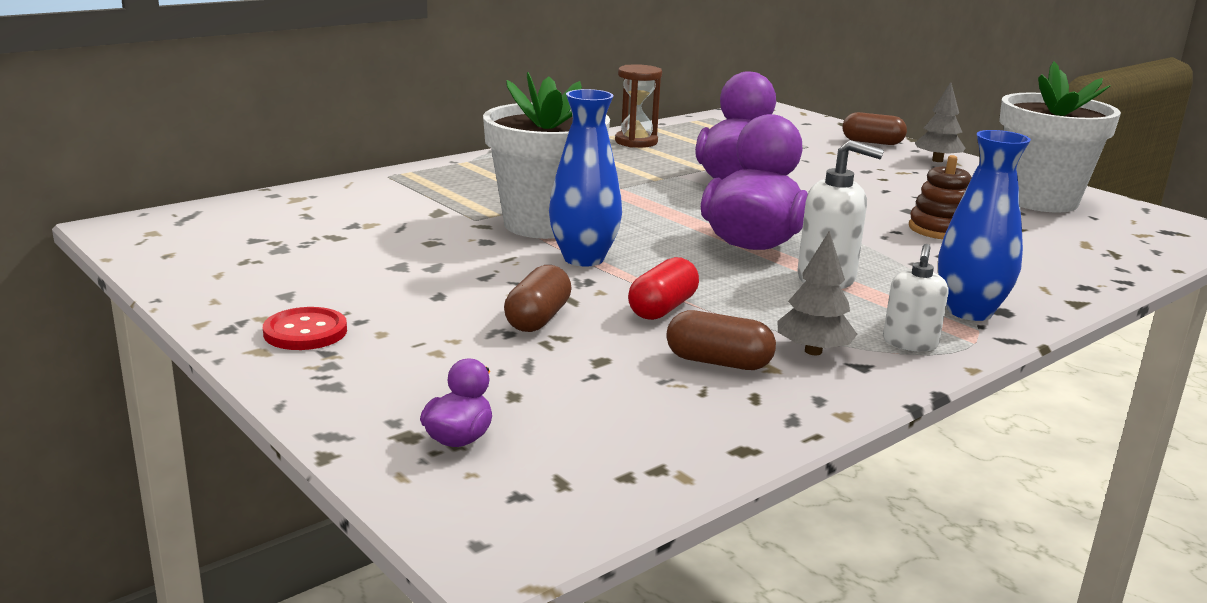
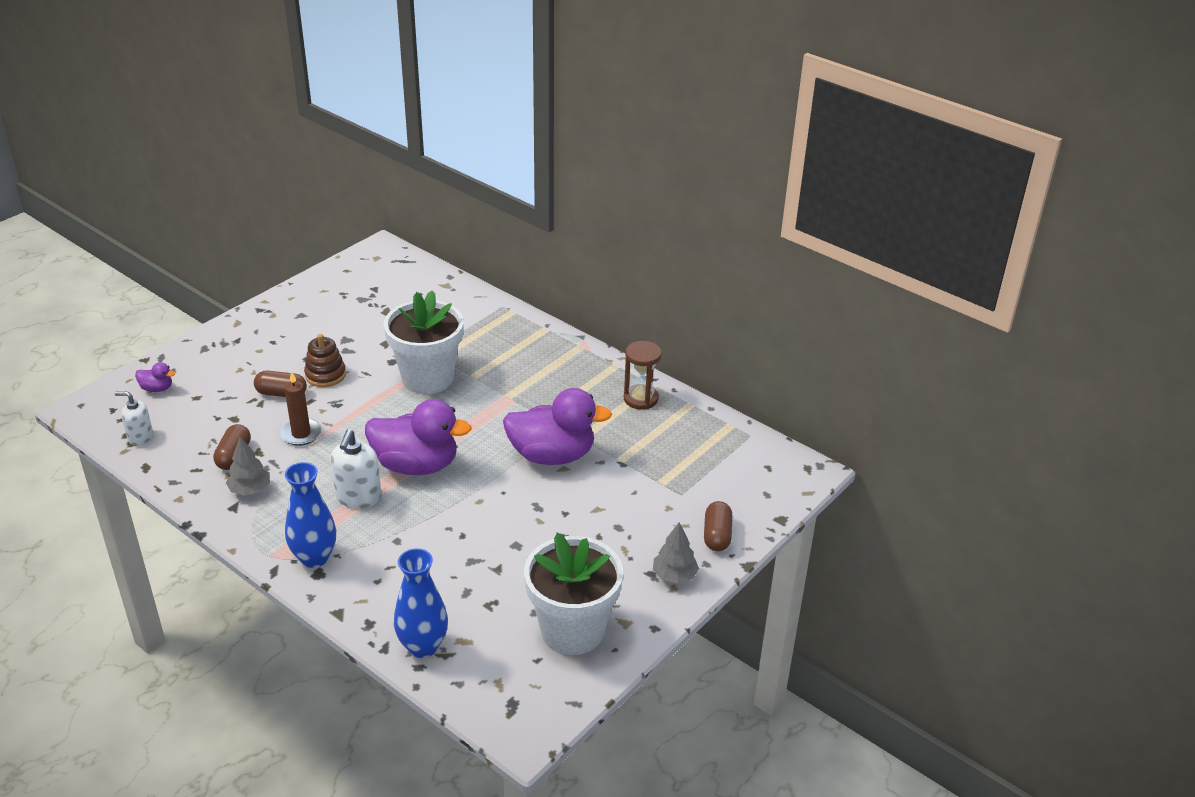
camera: 80 degrees right, 15 degrees up
(305, 332) = (258, 330): red button -> none
(583, 259) = (371, 399): blue vase -> blue vase (423, 646)
(662, 308) = (301, 434): red capsule -> brown candle
(910, 343) = (264, 527): white soap dispenser -> white soap dispenser (140, 437)
(940, 229) = (473, 559): brown stacking toy -> brown stacking toy (325, 375)

